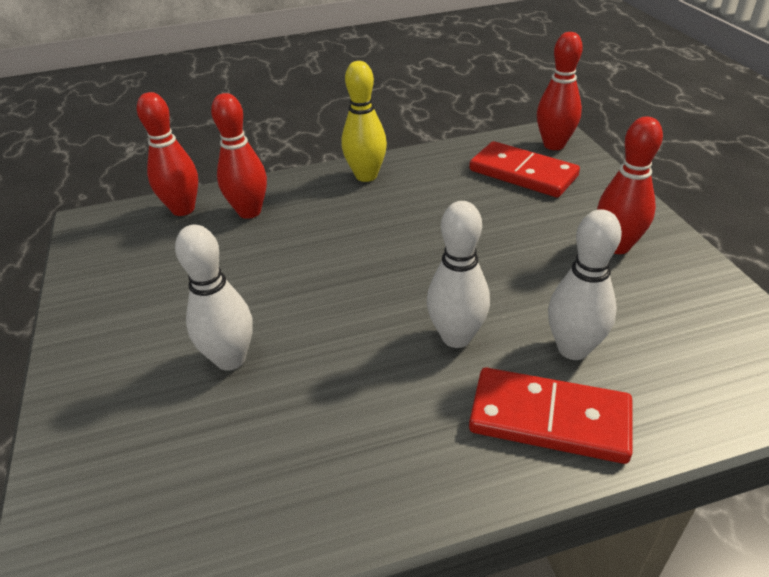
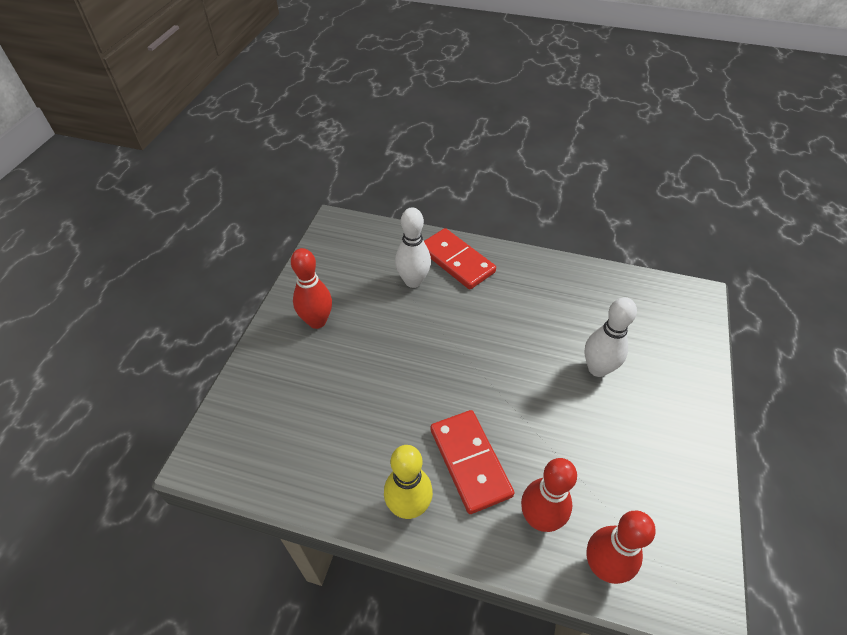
camera: 150 degrees left, 10 degrees up
(456, 337) = (463, 316): white bowling pin -> none
(522, 173) = (288, 422): red domino -> red domino (470, 462)
(554, 145) = (222, 442): red bowling pin -> none

